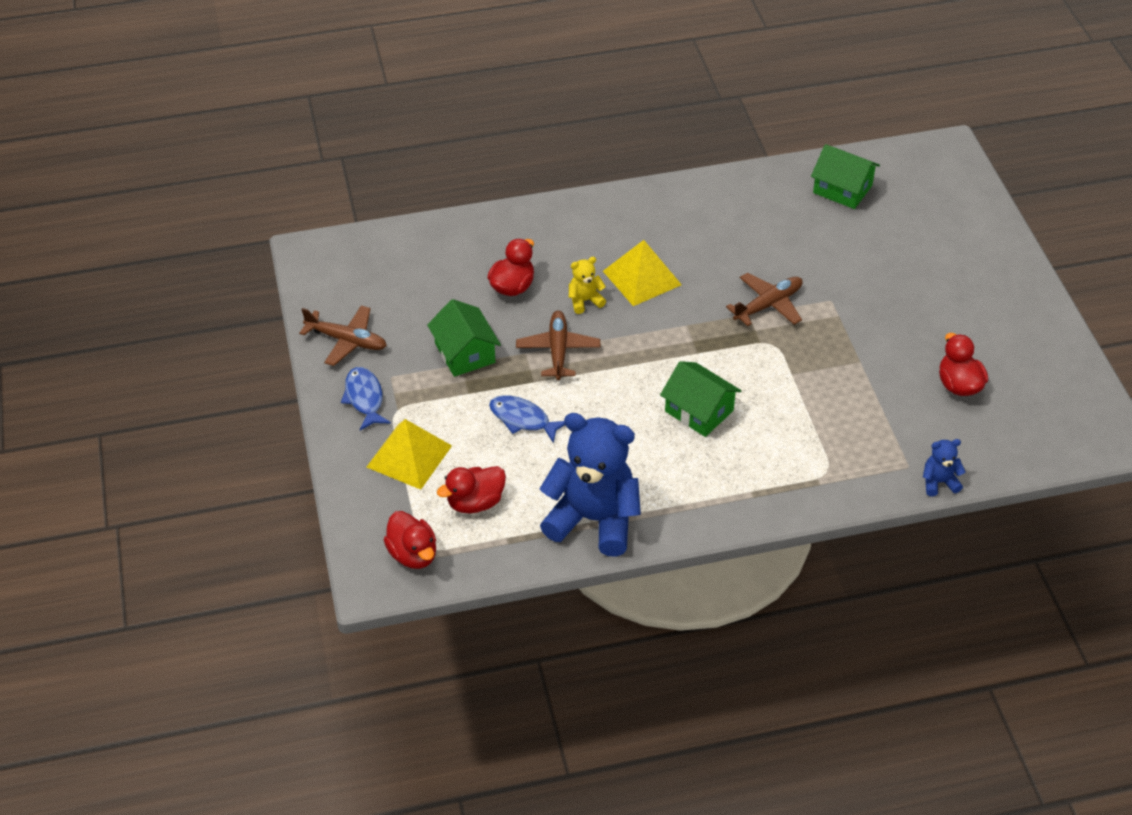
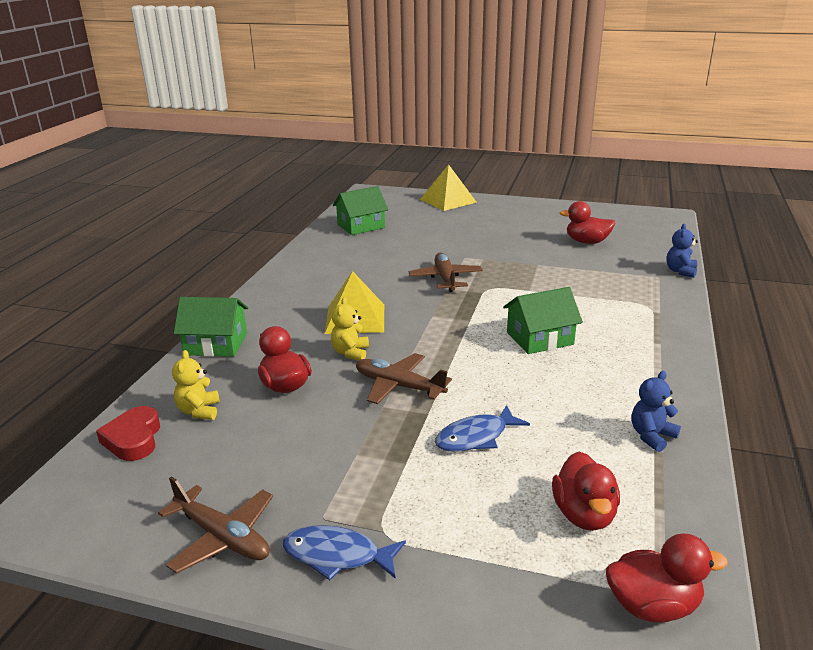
camera: 60 degrees left, 20 degrees down
(347, 341) = (222, 537): brown plane -> brown plane turned 75 degrees clockwise
(402, 246) = (133, 439): none -> red heart
(409, 456) = (471, 547): yellow pyramid -> yellow pyramid (448, 200)
(451, 259) = (199, 411): none -> yellow teddy bear
(465, 353) = (343, 446): green house -> green house (216, 344)
(593, 519) = (651, 436): blue teddy bear -> blue teddy bear, size x0.43

